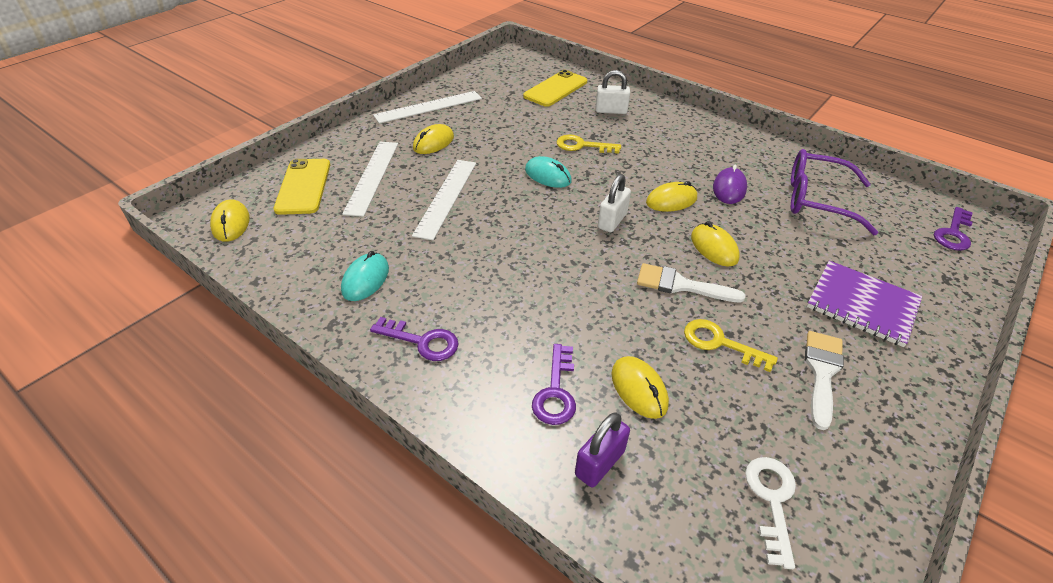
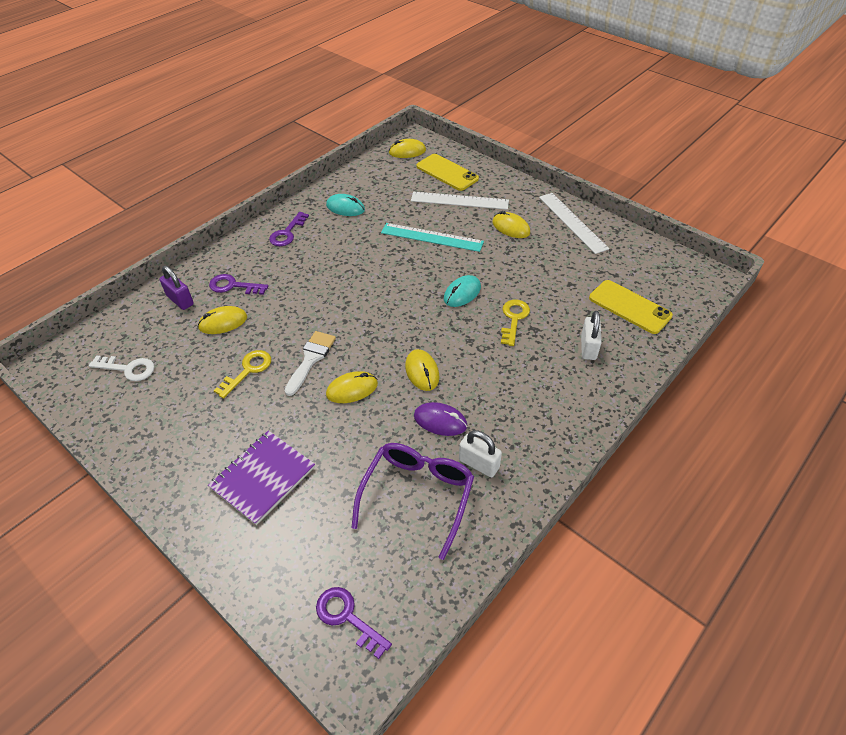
camera: 95 degrees right, 5 degrees up
(303, 186) = (447, 172): yellow phone -> yellow phone turned 45 degrees clockwise
(446, 197) = (432, 237): white ruler -> turquoise ruler
(612, 221) = (395, 328): white padlock -> white padlock (479, 464)
(822, 372) = (205, 424): white brush -> none

